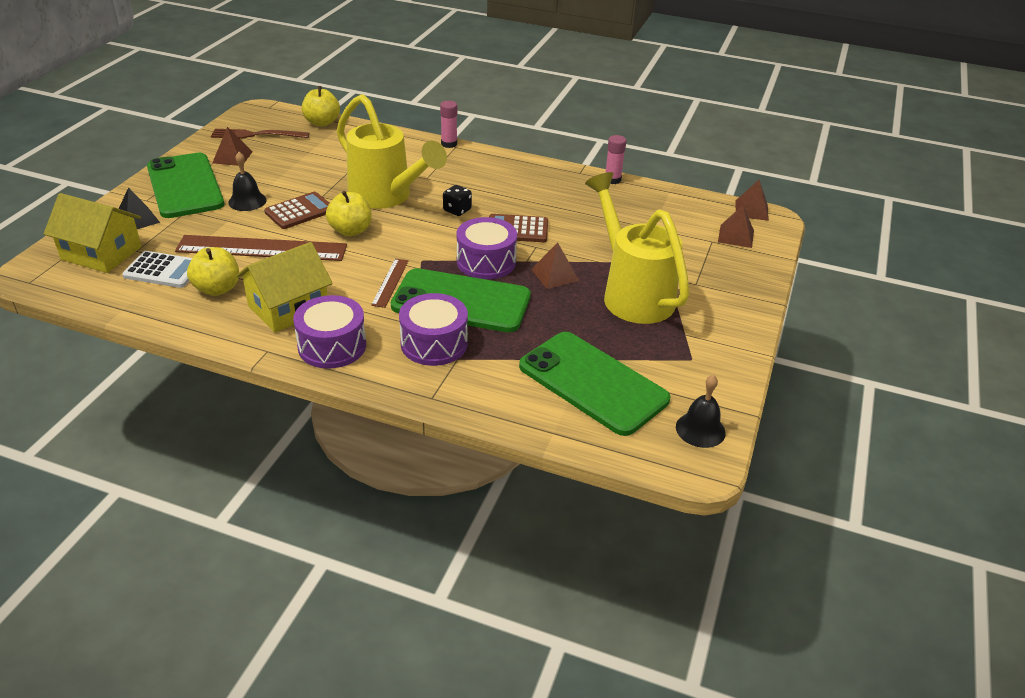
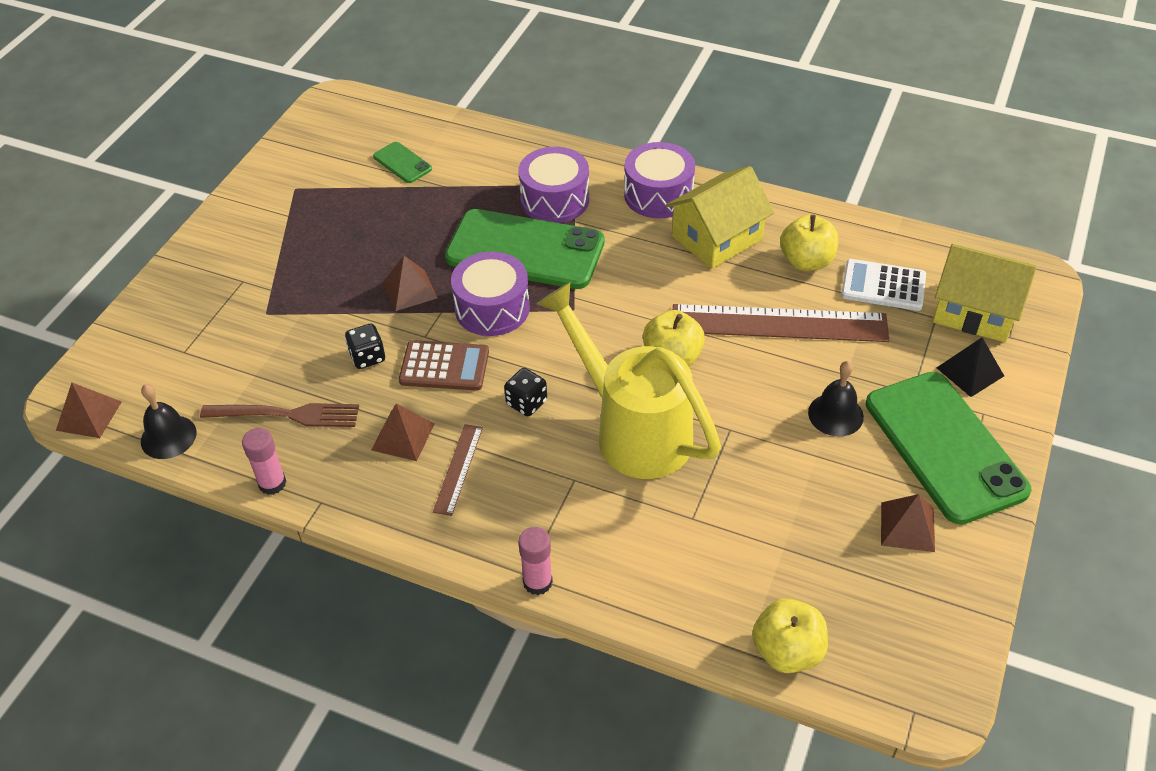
camera: 175 degrees left, 10 degrees up
(256, 135) = (896, 600): brown fork -> brown fork (287, 415)
(300, 211) = (752, 394): brown calculator -> none
(390, 282) = (609, 274): brown ruler -> brown ruler (458, 469)
(575, 235) = (367, 357): none -> black dice
(593, 383) = (402, 163): green phone -> green phone, size x0.43
(632, 293) = (325, 265): yellow watering can -> none
(700, 429) = (319, 125): black bell -> black bell (168, 437)
(735, 236) = (145, 361): brown pyramid -> brown pyramid (403, 436)

